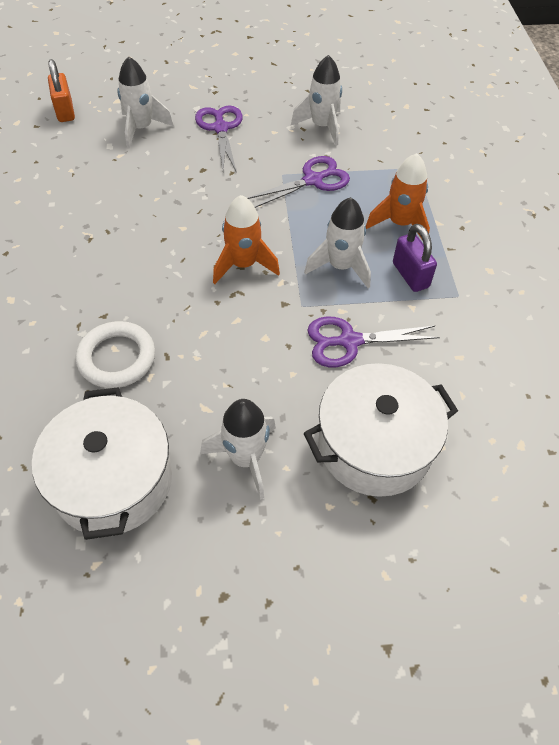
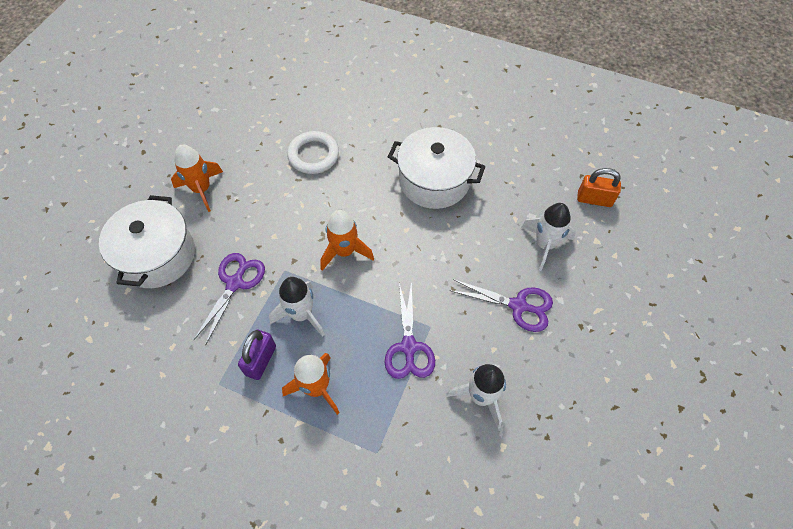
camera: 120 degrees right, 5 degrees up
(113, 480) = (236, 130): white pot -> white pot (434, 180)
(245, 458) = (202, 189): white rocket -> orange rocket
(410, 275) = (260, 360): purple padlock -> purple padlock turned 75 degrees counterclockwise

